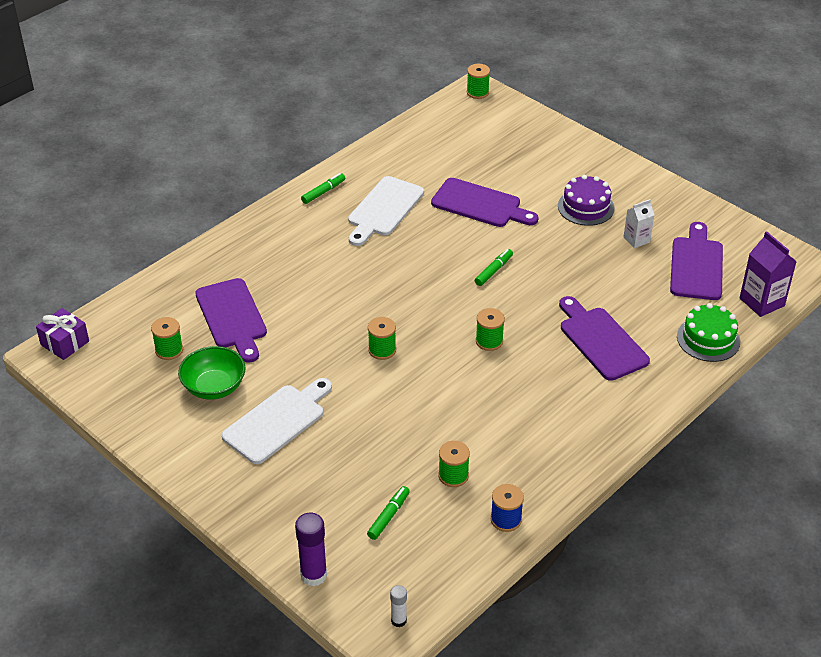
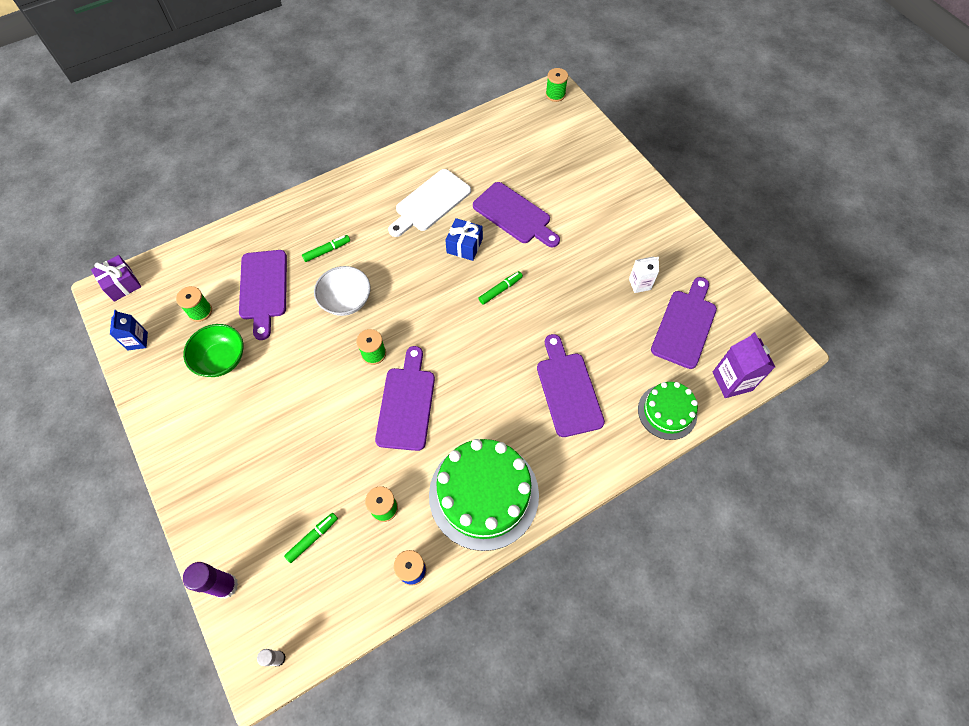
camera: 15 degrees right, 20 degrees up
(109, 389) = (137, 341): none -> blue carton
(277, 421) = (258, 409): white cutting board -> none
(323, 192) = (387, 174): green marker -> green marker (327, 251)
(330, 310) = (346, 300): none -> white bowl
(437, 385) = (406, 404): none -> purple cutting board
(438, 240) = (464, 246): none -> blue gift
(489, 341) = (469, 366): green spool -> none
(552, 443) = (483, 494): none -> green cake
(586, 207) = (606, 238): purple cake -> none

